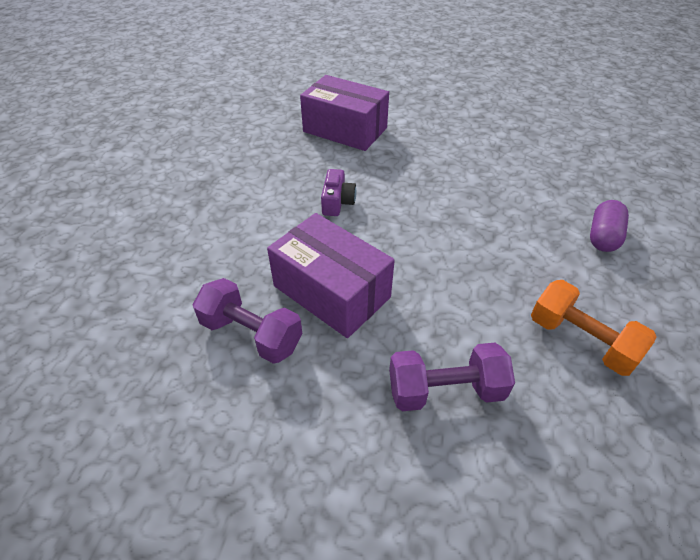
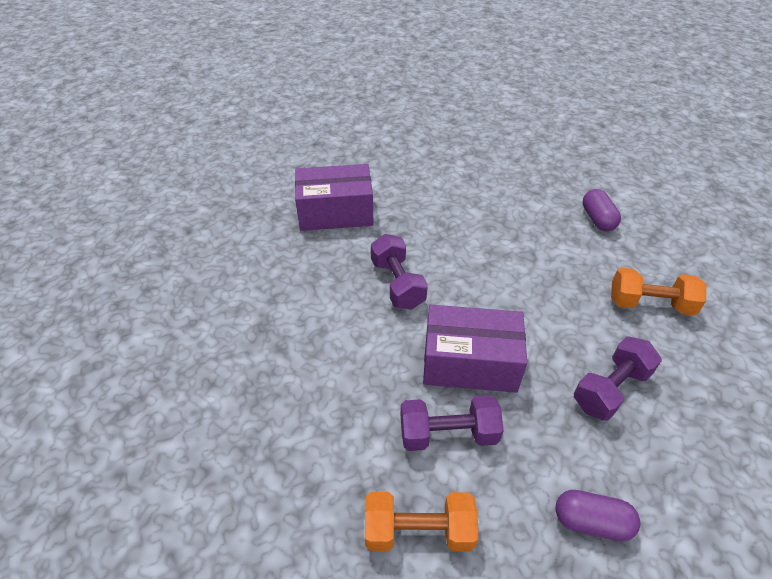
camera: 35 degrees left, 0 degrees up
(148, 389) = (419, 530): none -> orange dumbbell
(294, 489) = (591, 521): none -> purple capsule
(337, 202) = (397, 284): purple camera -> purple dumbbell

